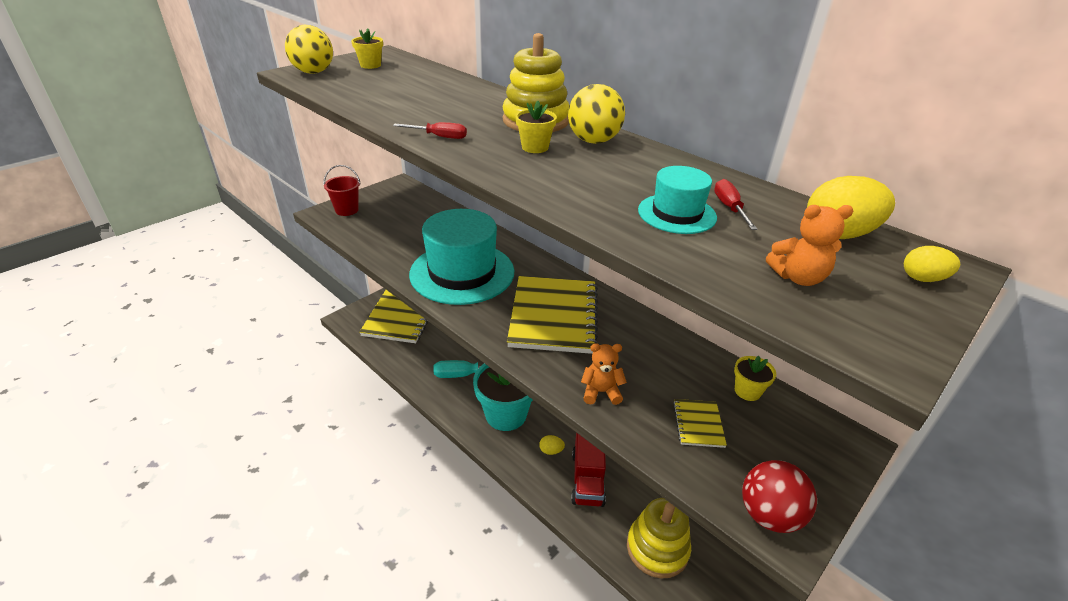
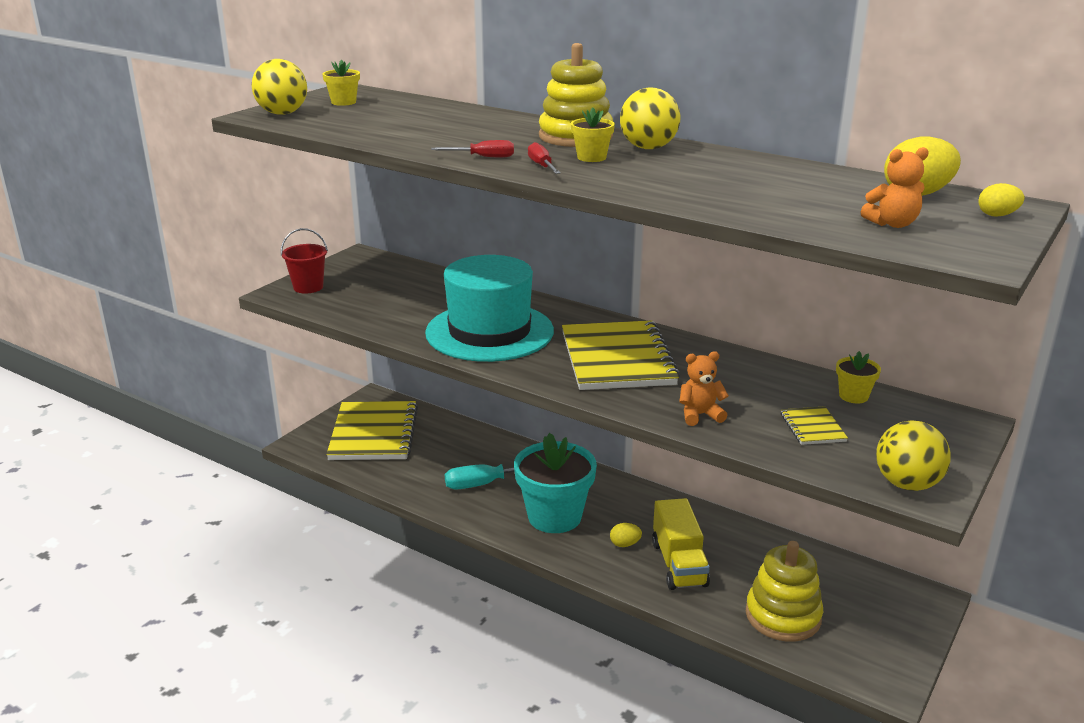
camera: 10 degrees left, 10 degrees down
(587, 478) = (679, 564): red truck -> yellow truck
(677, 214) = (764, 193): turquoise hat -> none
(729, 208) = (811, 185): red screwdriver -> red screwdriver (542, 166)
(769, 515) = (907, 484): red ball -> yellow ball

